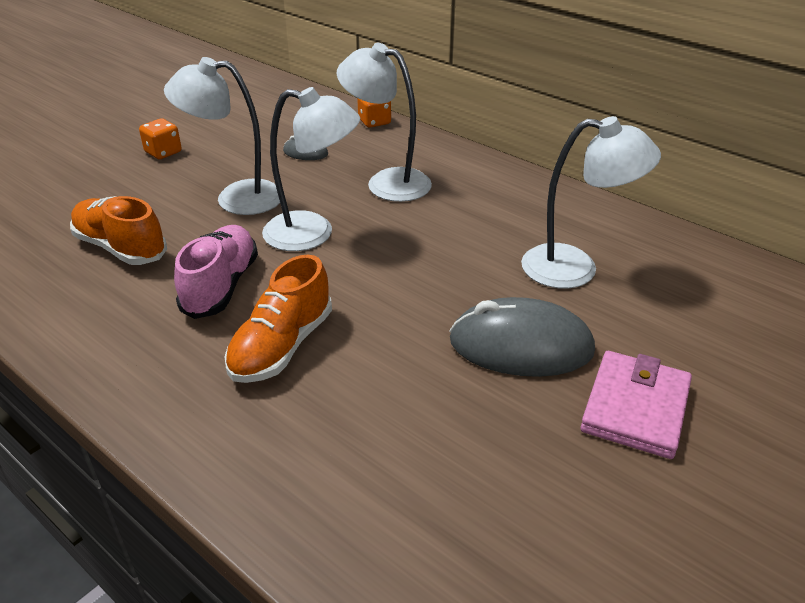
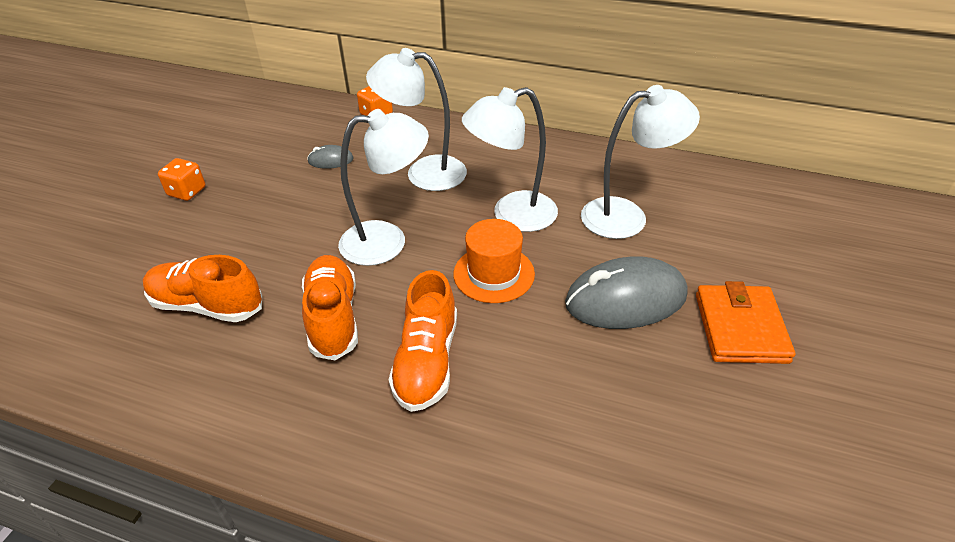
camera: 20 degrees left, 5 degrees up
(221, 286) = (333, 318): pink shoe -> orange shoe
(236, 198) = (291, 223): white lamp -> white lamp (512, 215)
(397, 287) = (494, 274): none -> orange hat
(635, 408) = (740, 328): pink wallet -> orange wallet

